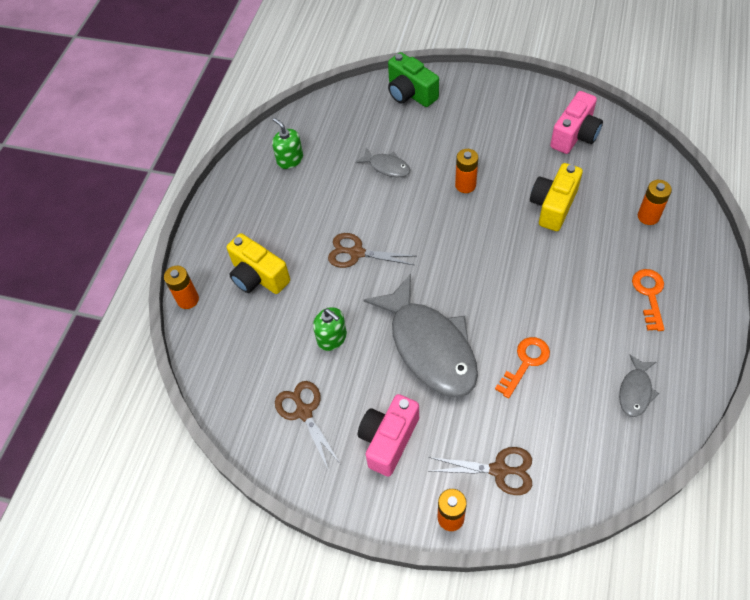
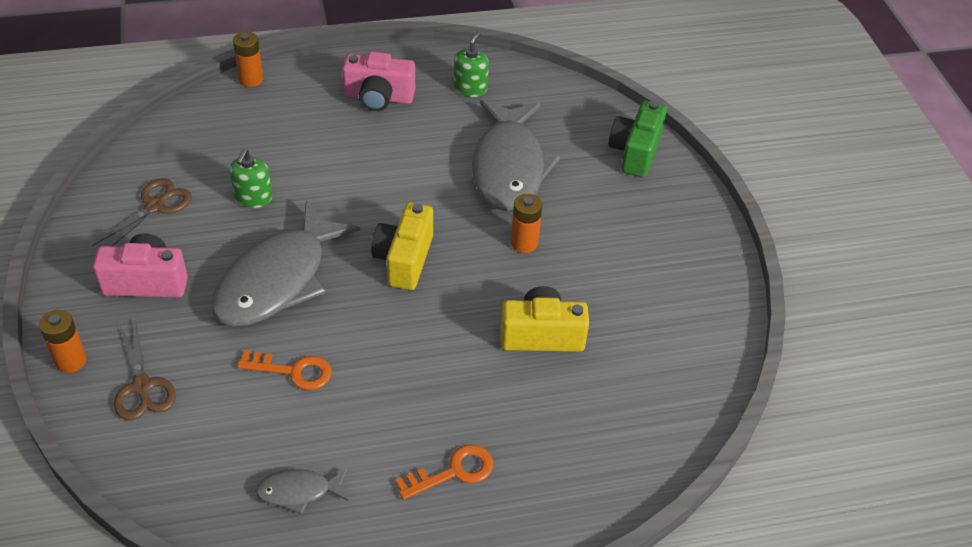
camera: 55 degrees right, 10 degrees down
(258, 276) = (303, 118): yellow camera -> yellow camera (404, 259)
(357, 253) = (373, 181): brown scissors -> none
(387, 167) = (509, 167): grey fish -> grey fish, size x2.25
(575, 135) = (675, 326): pink camera -> pink camera (378, 97)
(648, 216) = (583, 440): orange battery -> none

